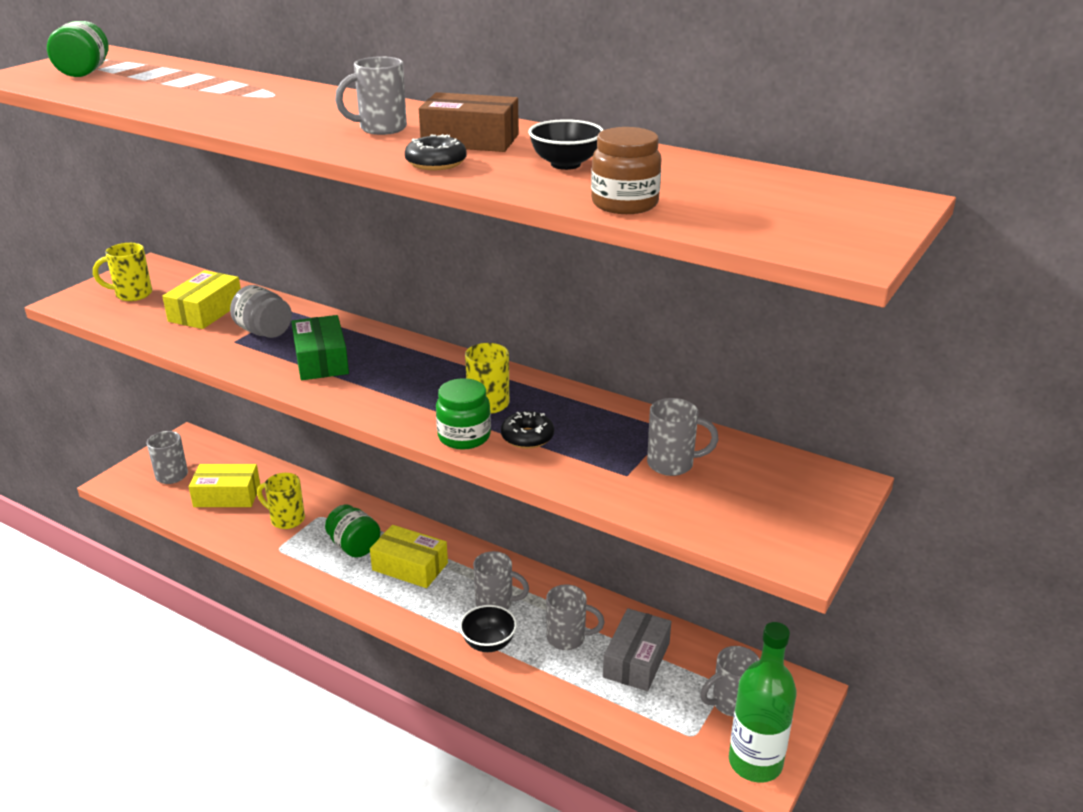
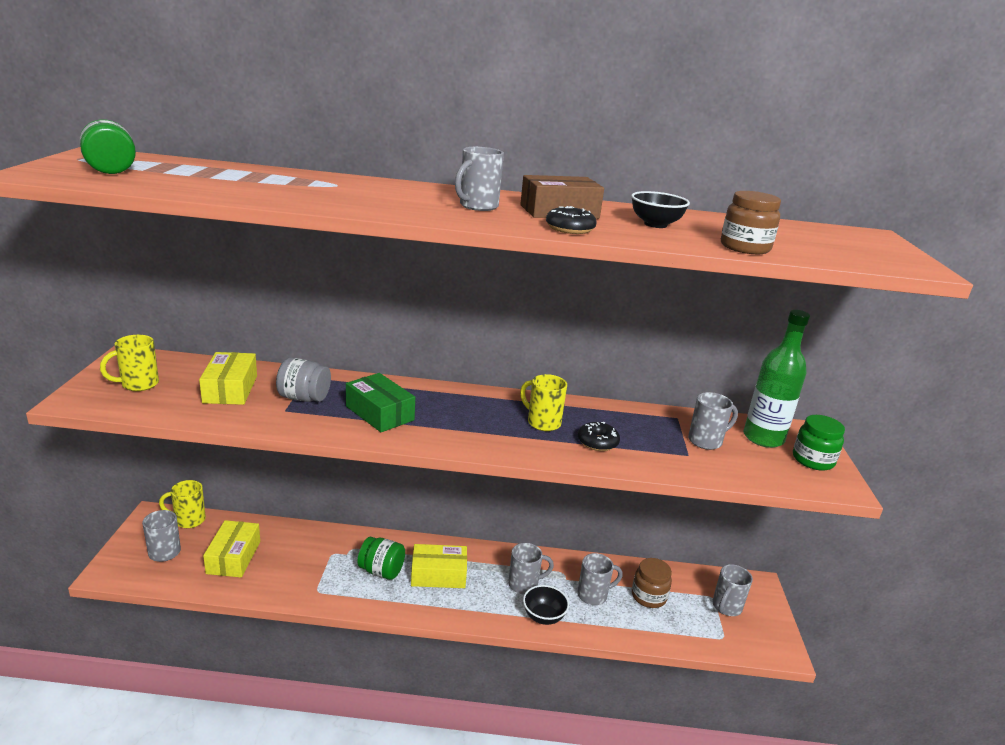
camera: 30 degrees left, 5 degrees down
(227, 495) = (234, 557): yellow box -> yellow box turned 60 degrees counterclockwise
(286, 519) = (305, 564): yellow mug -> yellow mug (189, 520)
(464, 437) = (554, 451): green jar -> green jar (813, 460)
(636, 660) = (648, 596): grey box -> brown jar
(755, 763) = (771, 643): green bottle -> green bottle (763, 438)

